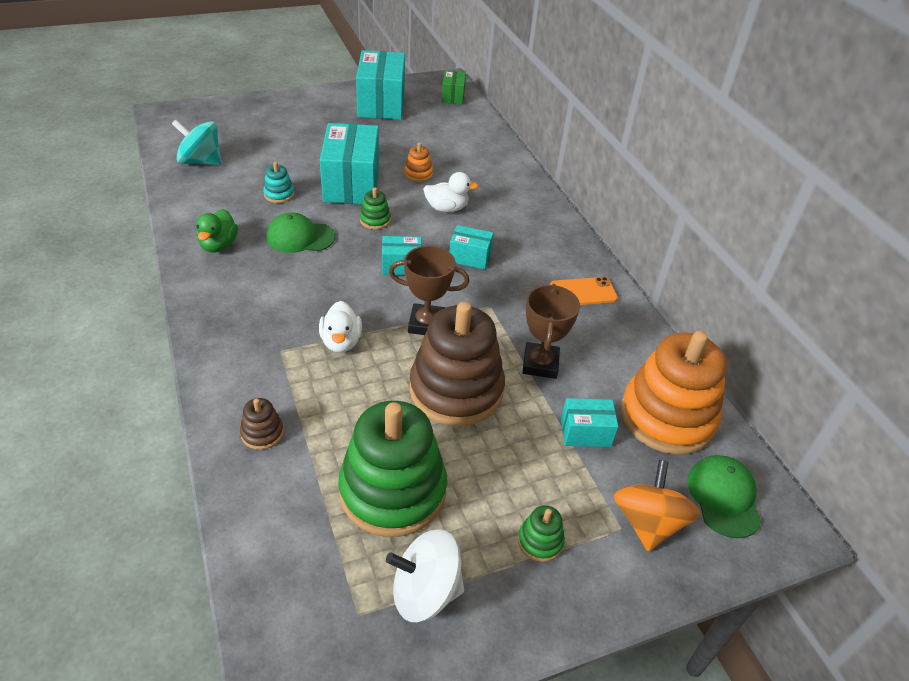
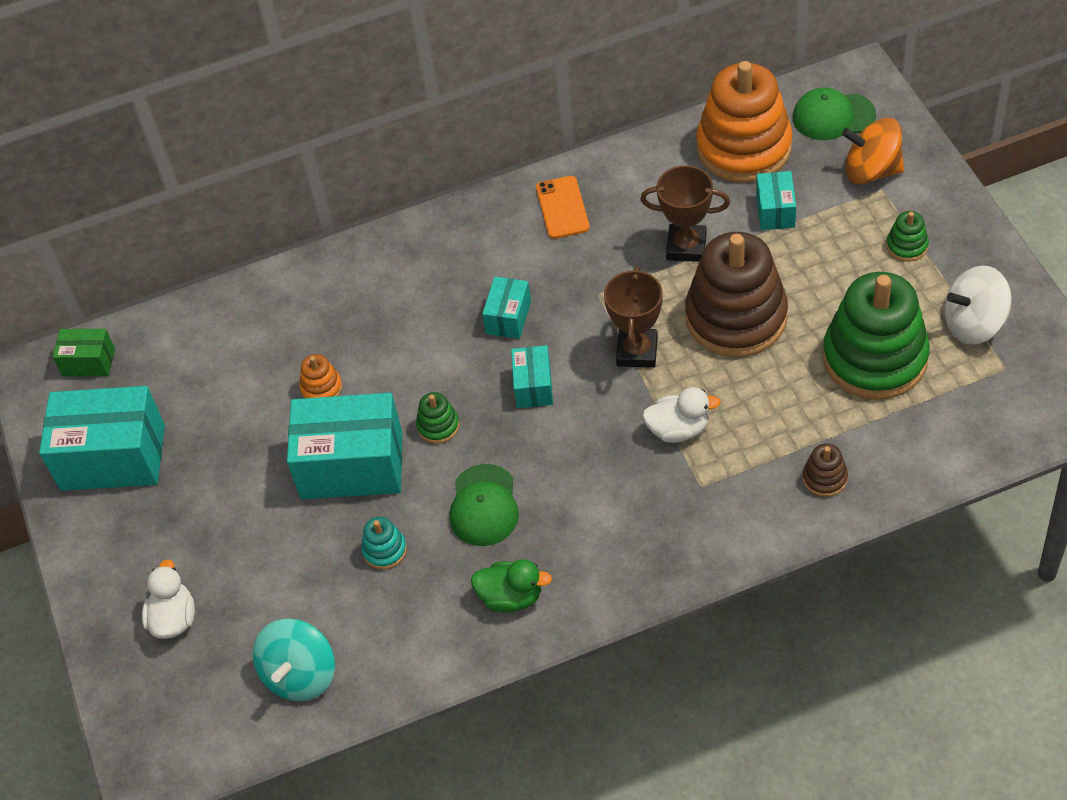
camera: 80 degrees left, 10 degrees up
(425, 592) = (974, 324): white spinning top -> white spinning top turned 75 degrees clockwise
(447, 208) = (404, 348): white duck -> white duck (174, 619)

